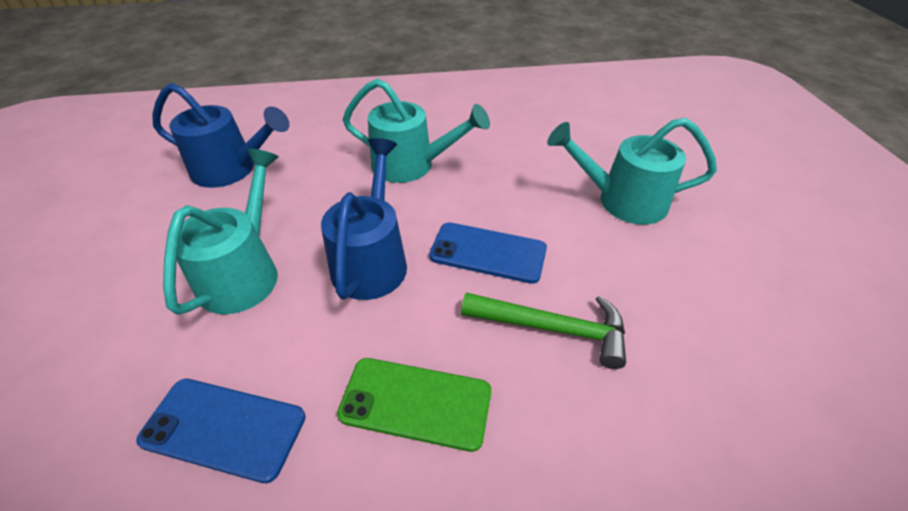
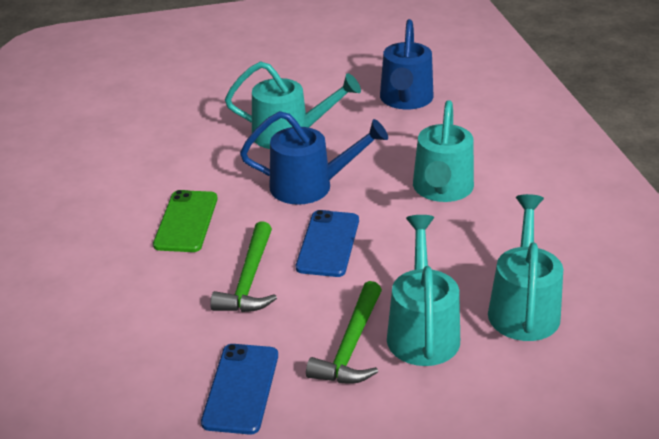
camera: 85 degrees right, 10 degrees down
(223, 428) = (171, 157): blue phone -> blue phone (241, 388)
(584, 145) = (523, 307): none -> turquoise watering can
(653, 249) = (350, 346): none -> green hammer

